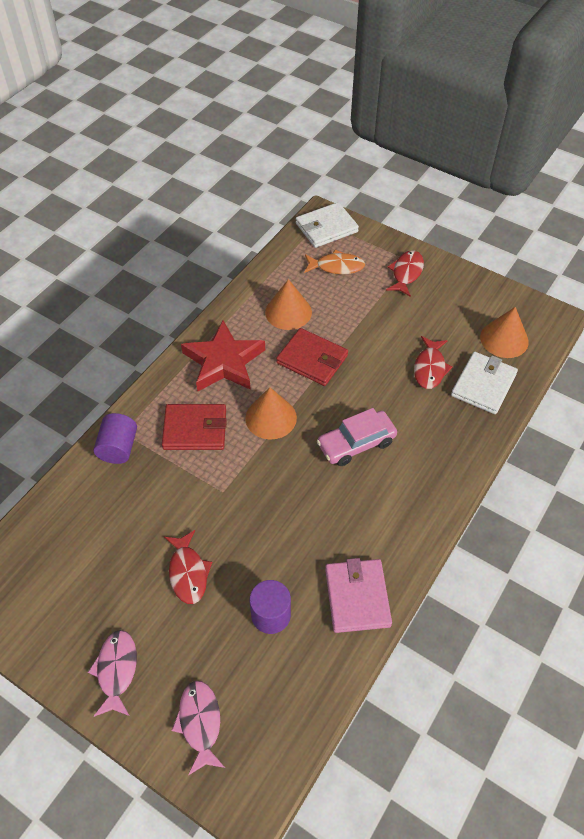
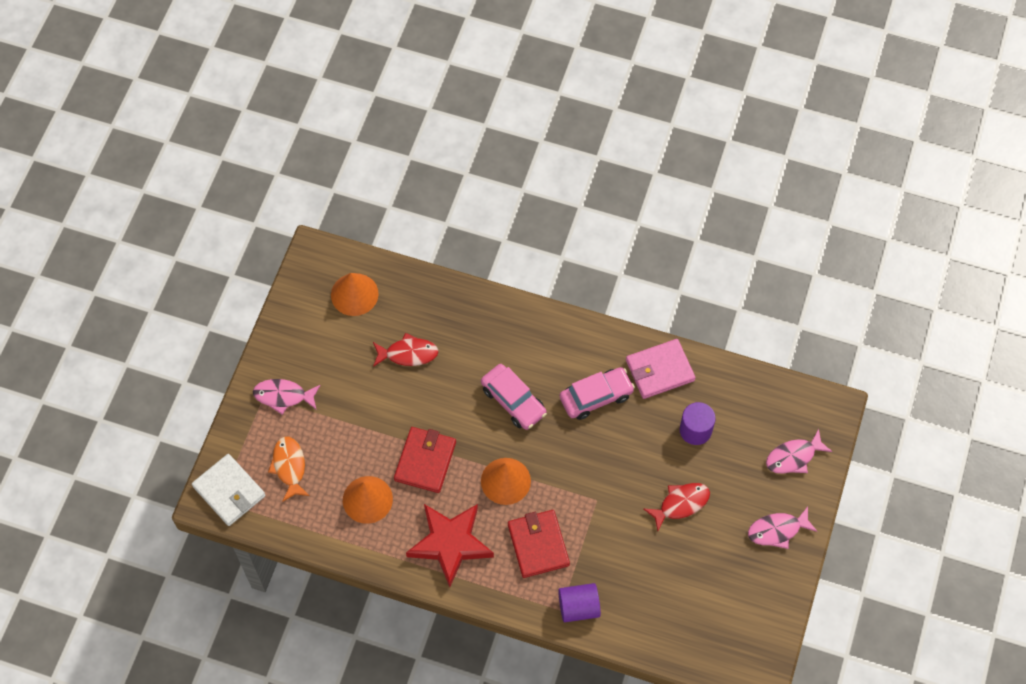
camera: 105 degrees left, 10 degrees up
(341, 521) = (596, 397): none -> pink car
(406, 273) = (283, 396): red fish -> pink fish
(483, 385) = (416, 305): white wallet -> none

